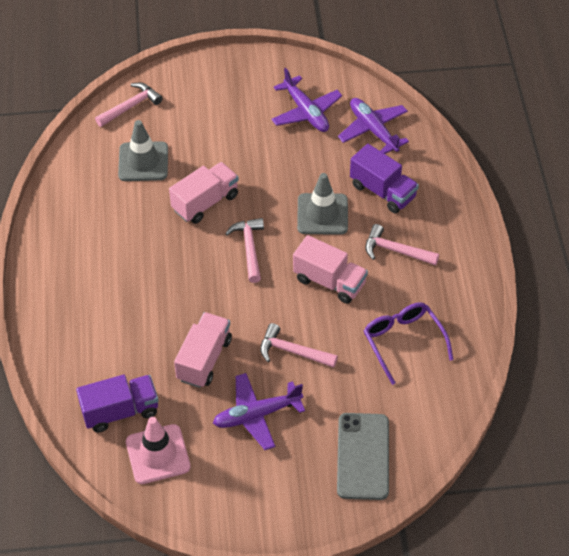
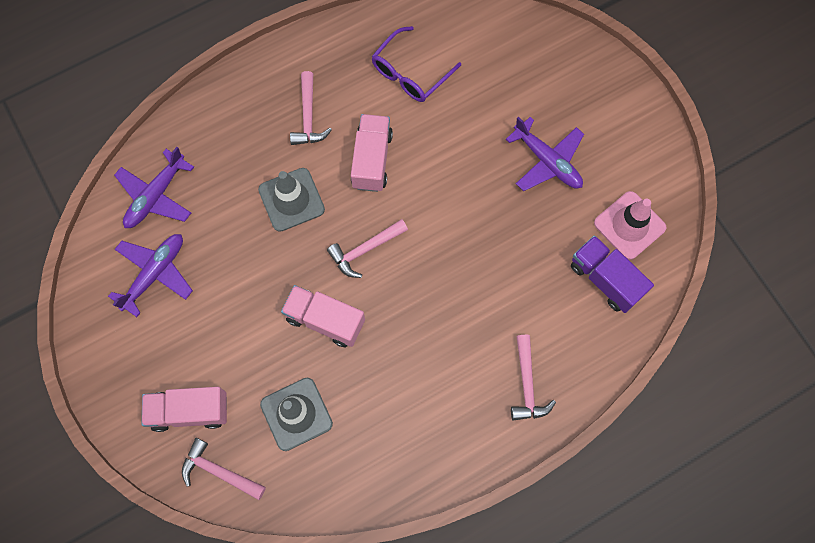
camera: 115 degrees left, 20 degrees up
(204, 359) = (513, 232): pink truck -> pink truck (189, 411)
(292, 351) = (466, 159): pink hammer -> pink hammer (527, 384)
(363, 456) = (542, 62): grey phone -> none
(383, 191) = (238, 155): purple truck -> none

